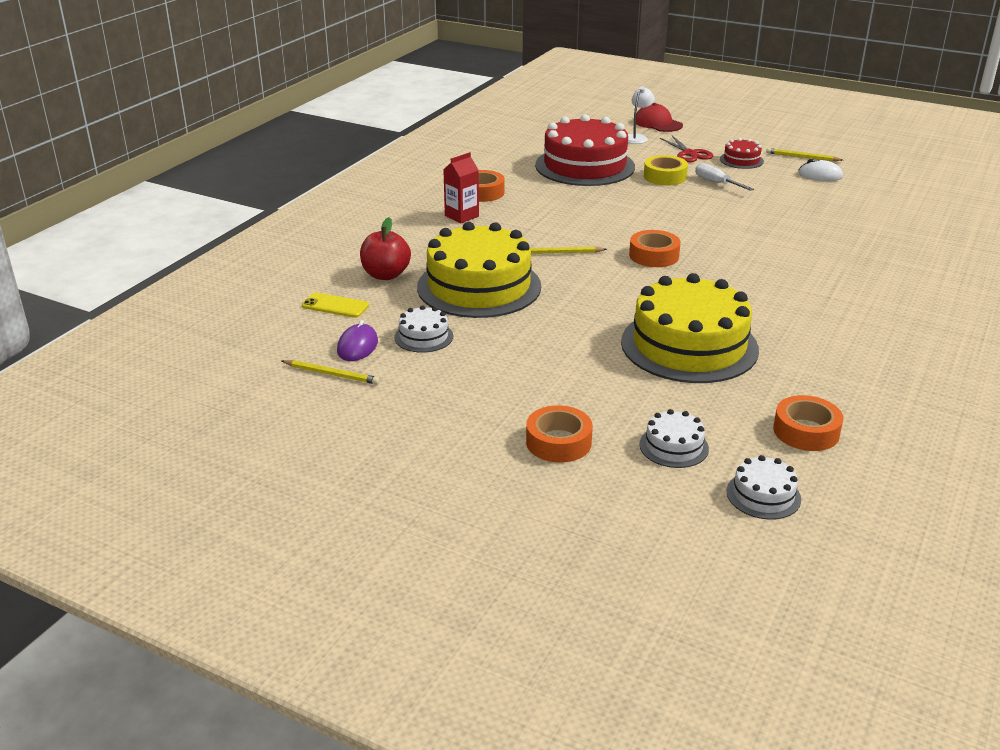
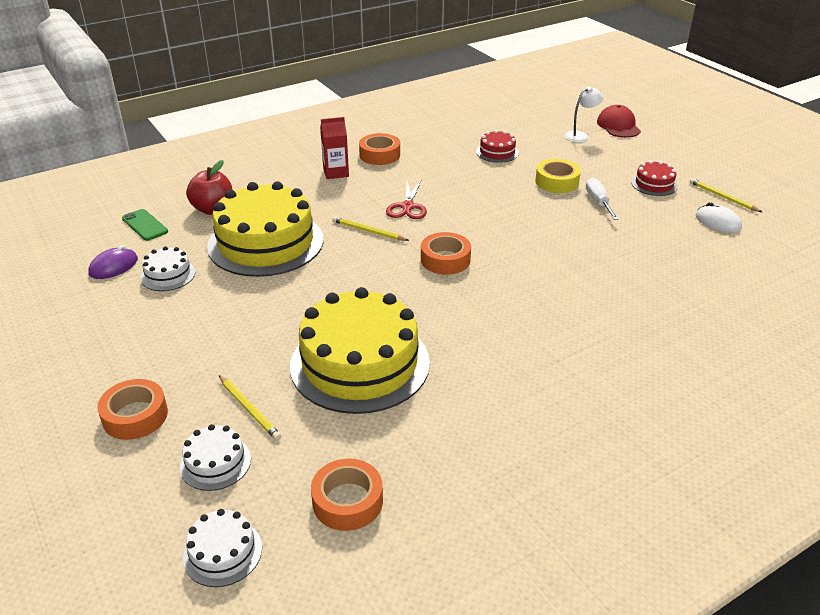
camera: 30 degrees right, 5 degrees up
(332, 374) = (66, 285): yellow pencil -> yellow pencil (249, 409)
(335, 306) = (144, 225): yellow phone -> green phone
(585, 166) = (497, 152): red cake -> red cake, size x0.44
(689, 154) = (610, 164): red scissors -> red scissors (407, 207)

